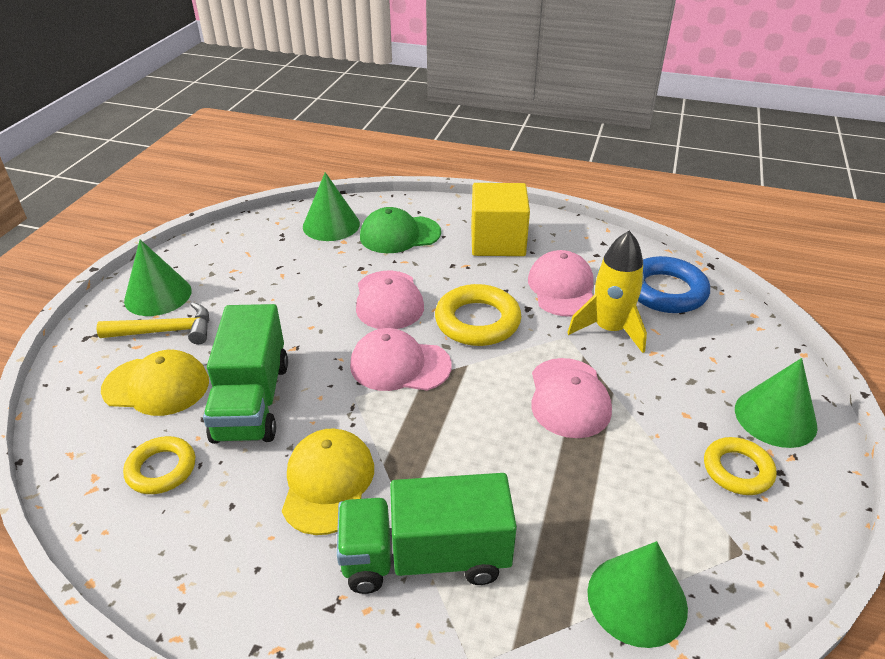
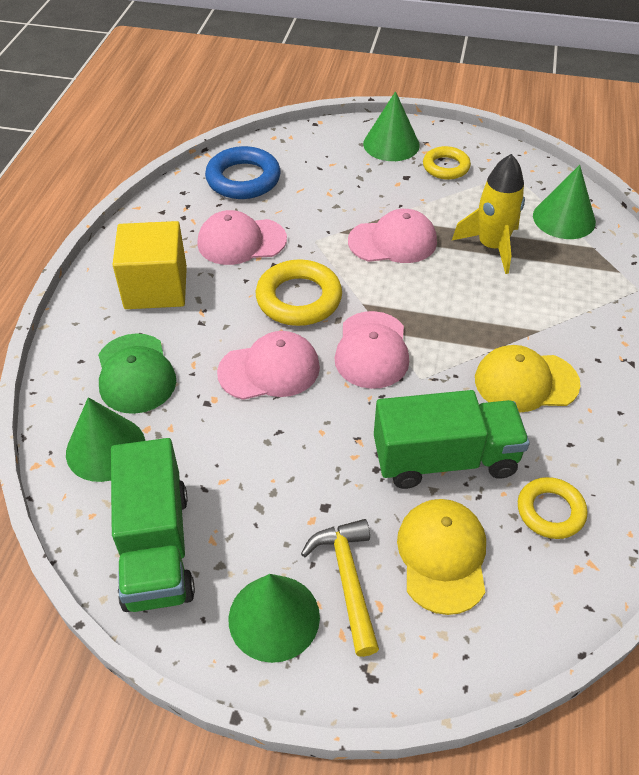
camera: 95 degrees left, 10 degrees up
(425, 557) = (572, 316): green truck -> green truck (156, 547)
(609, 329) = (301, 215): yellow rocket -> yellow rocket (491, 247)

